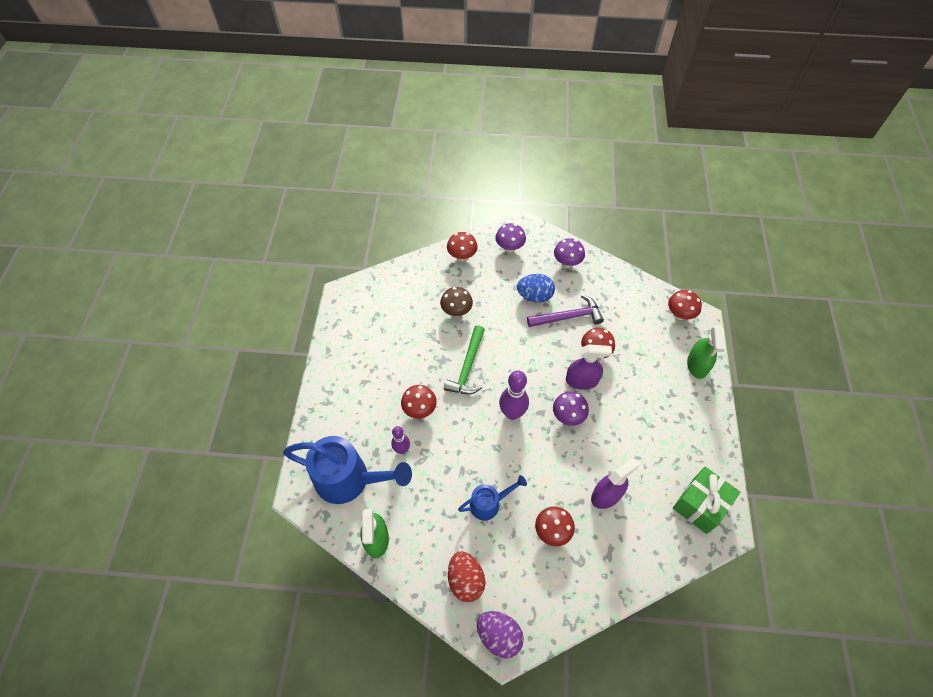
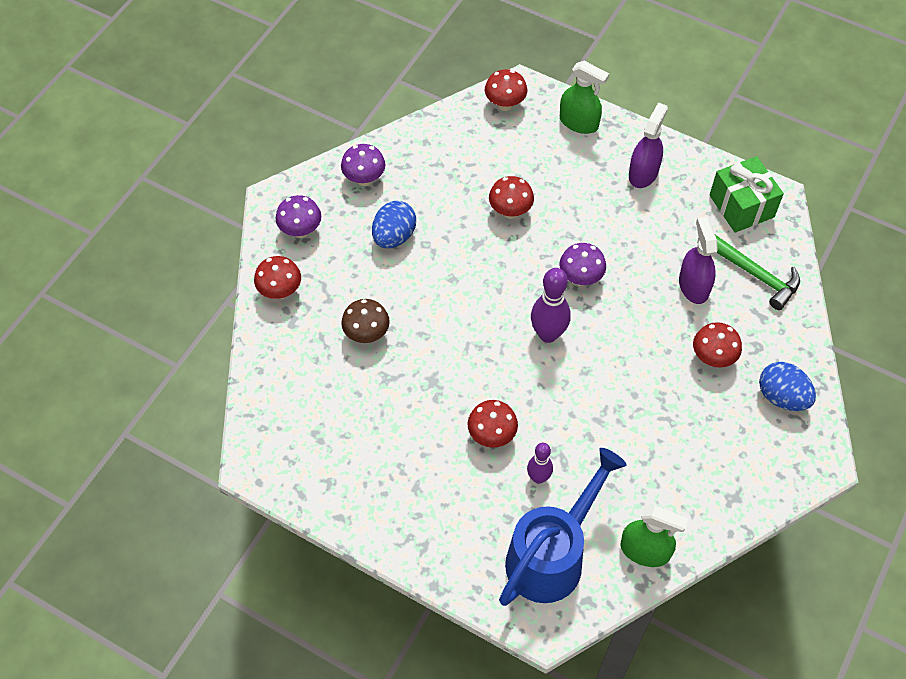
camera: 65 degrees left, 0 degrees up
(465, 580) = (733, 471): red egg -> none
(467, 367) = (459, 356): green hammer -> green hammer (754, 274)
(489, 503) = (653, 408): blue watering can -> none
(499, 635) = (807, 462): purple egg -> none
(546, 596) = (782, 397): none -> blue egg
(569, 317) = (445, 214): purple hammer -> none
(582, 380) = (541, 242): purple spray bottle -> purple spray bottle (643, 173)

